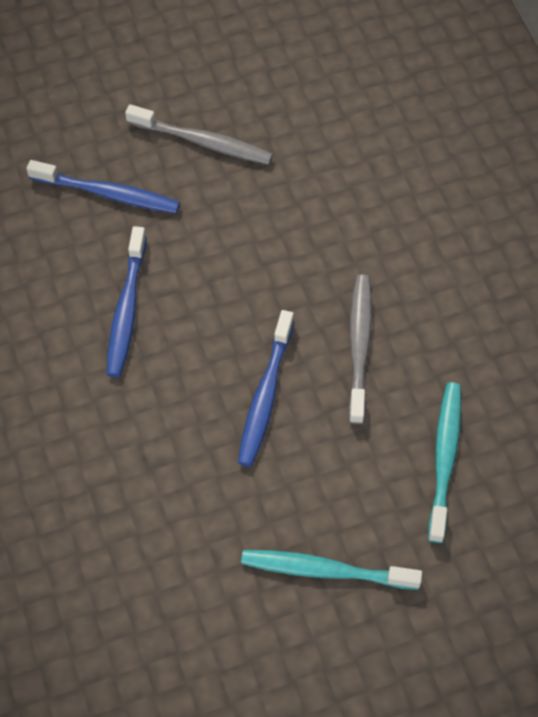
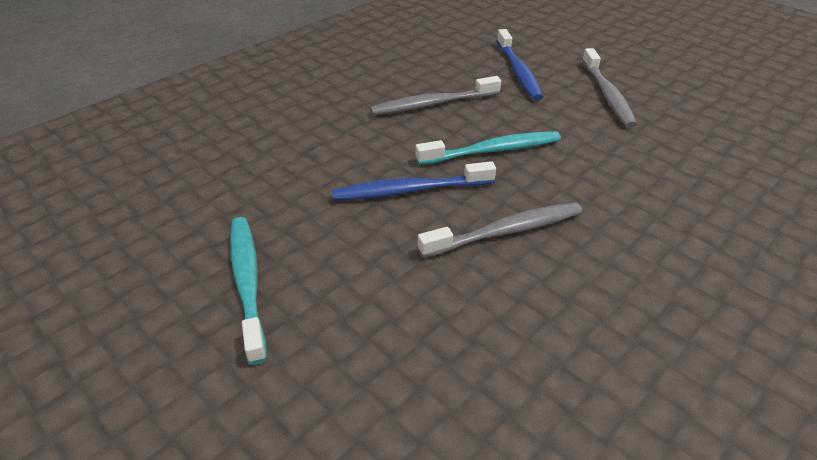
camera: 65 degrees right, 20 degrees down
(126, 309) = (432, 104): blue toothbrush -> grey toothbrush
(444, 458) = (425, 337): turquoise toothbrush -> turquoise toothbrush (492, 150)

